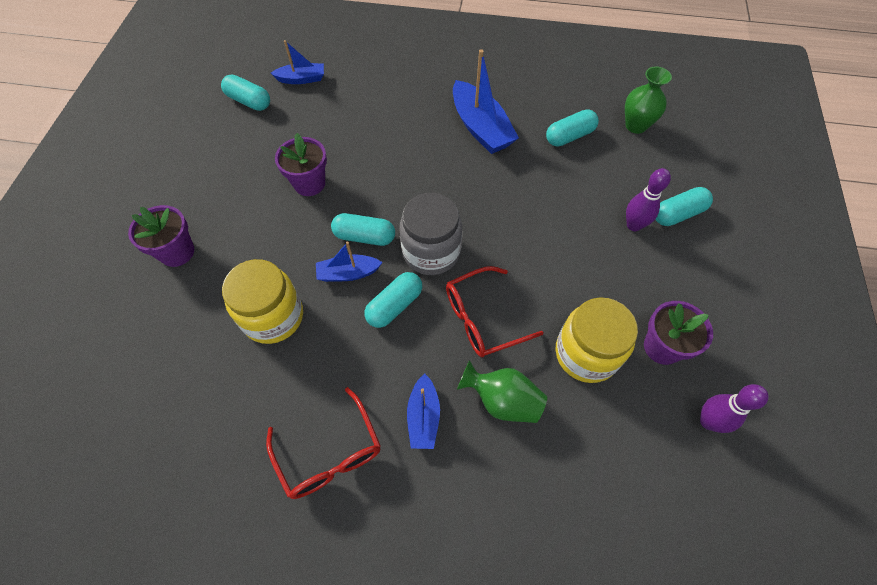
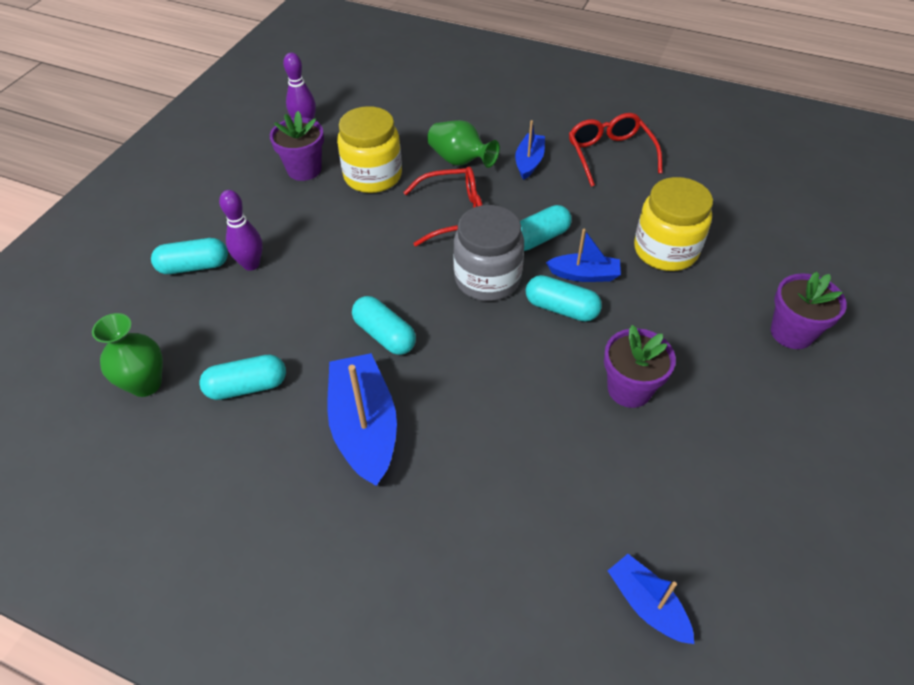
camera: 165 degrees left, 10 degrees down
(249, 101) = (742, 569): turquoise capsule -> turquoise capsule (384, 335)
(302, 79) = (647, 604): blue boat -> blue boat turned 45 degrees clockwise

